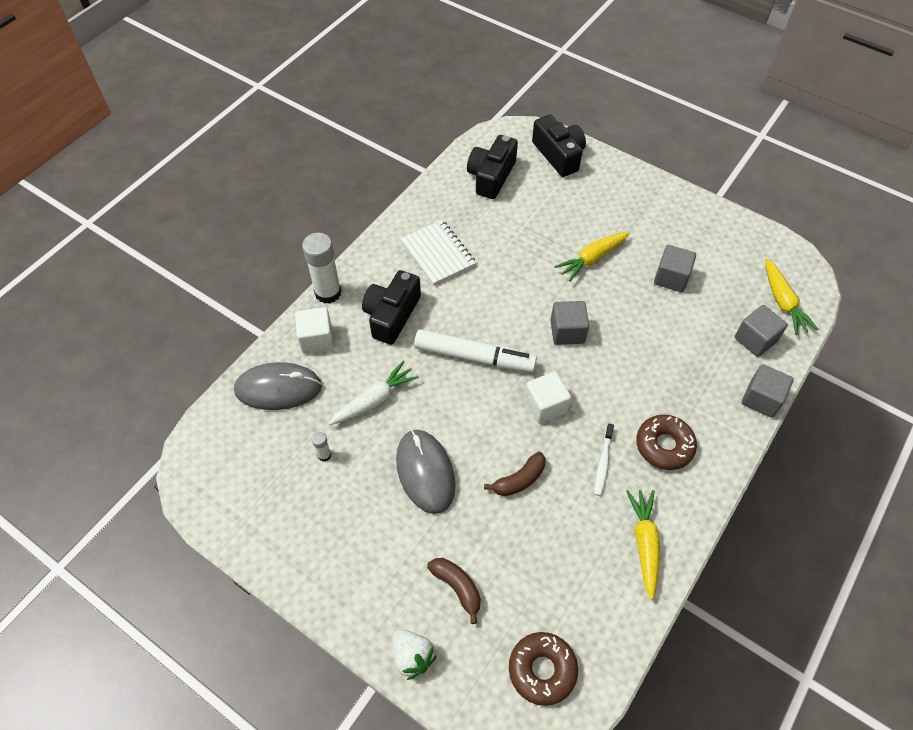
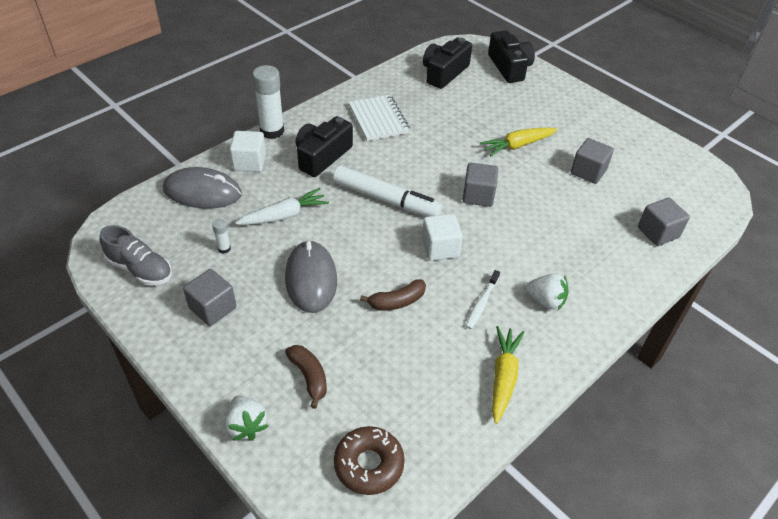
camera: 10 degrees right, 10 degrees down
(244, 500) = (140, 269): none -> grey shoe
(664, 446) = (545, 300): brown donut -> white strawberry
(761, 399) = (652, 281): grey cube -> grey cube (213, 308)
(782, 302) = (692, 208): yellow carrot -> none

